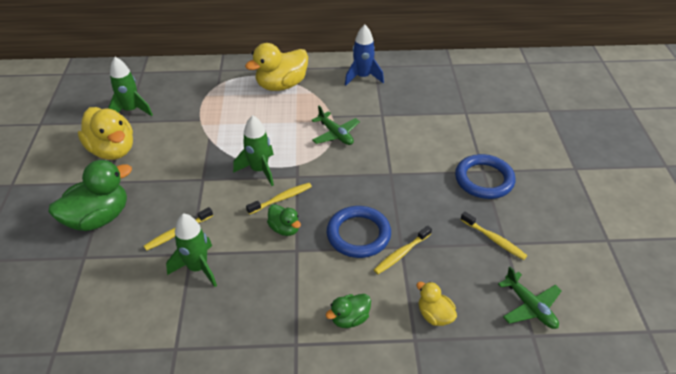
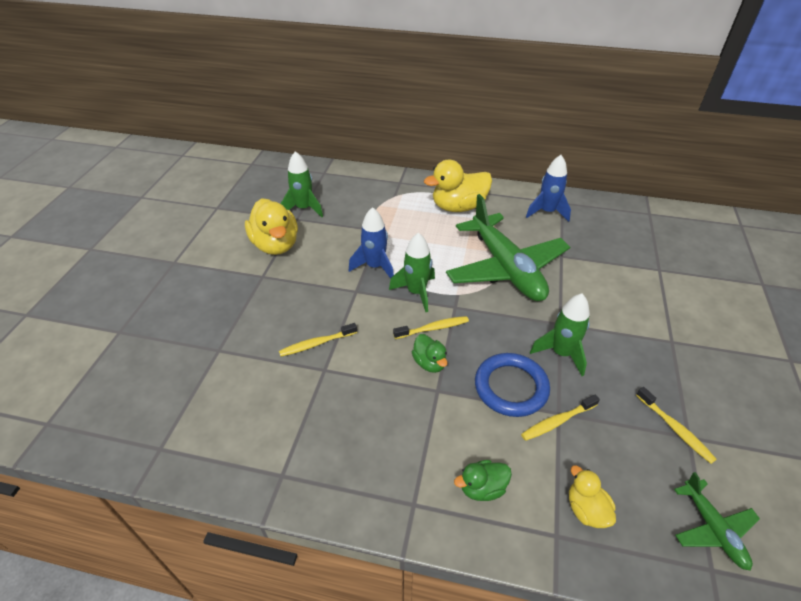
camera: 15 degrees right, 0 degrees up
(98, 218) = (244, 312): green duck -> none
(198, 268) = (328, 387): green rocket -> green rocket (561, 353)
(215, 154) = (375, 267): none -> blue rocket
(335, 134) = (506, 268): green plane -> green plane, size x2.19
(484, 179) = (671, 352): blue ring -> none

